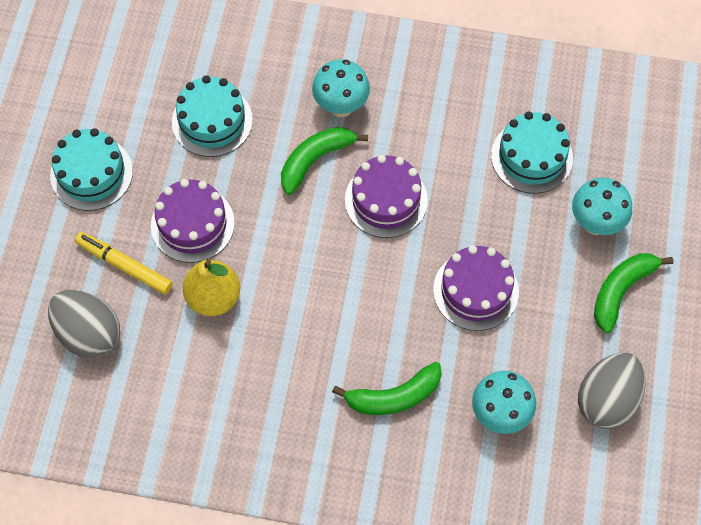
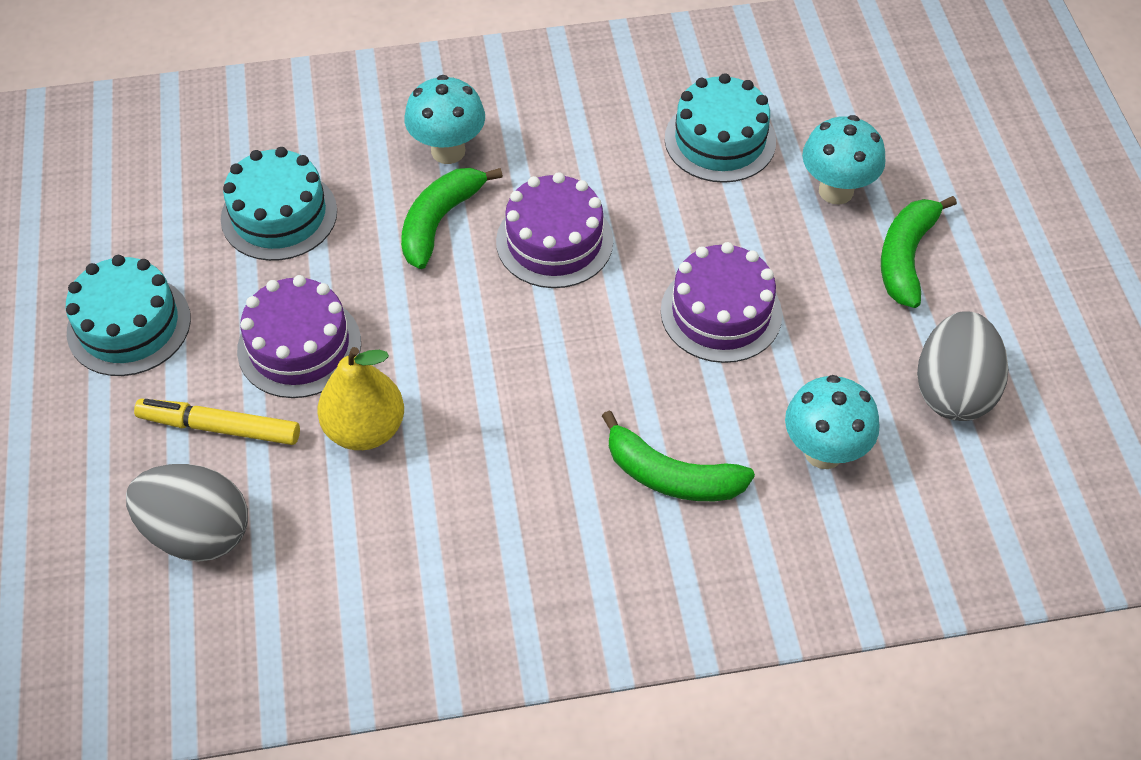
camera: 20 degrees left, 10 degrees down
(394, 396) = (671, 476): green banana -> green banana turned 60 degrees clockwise

